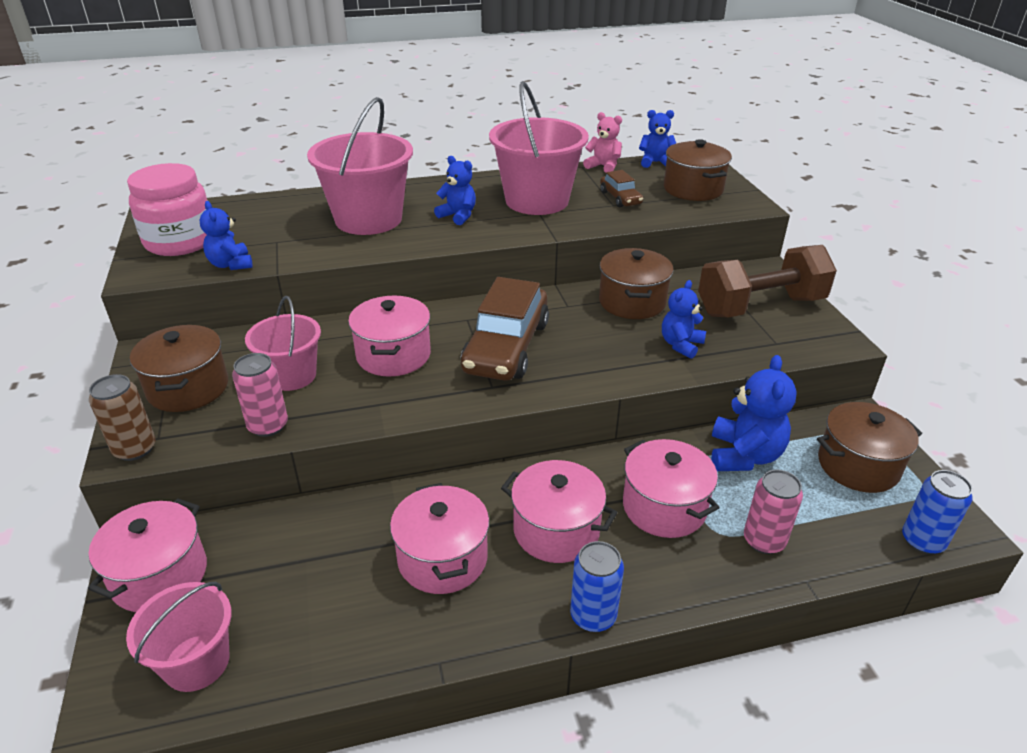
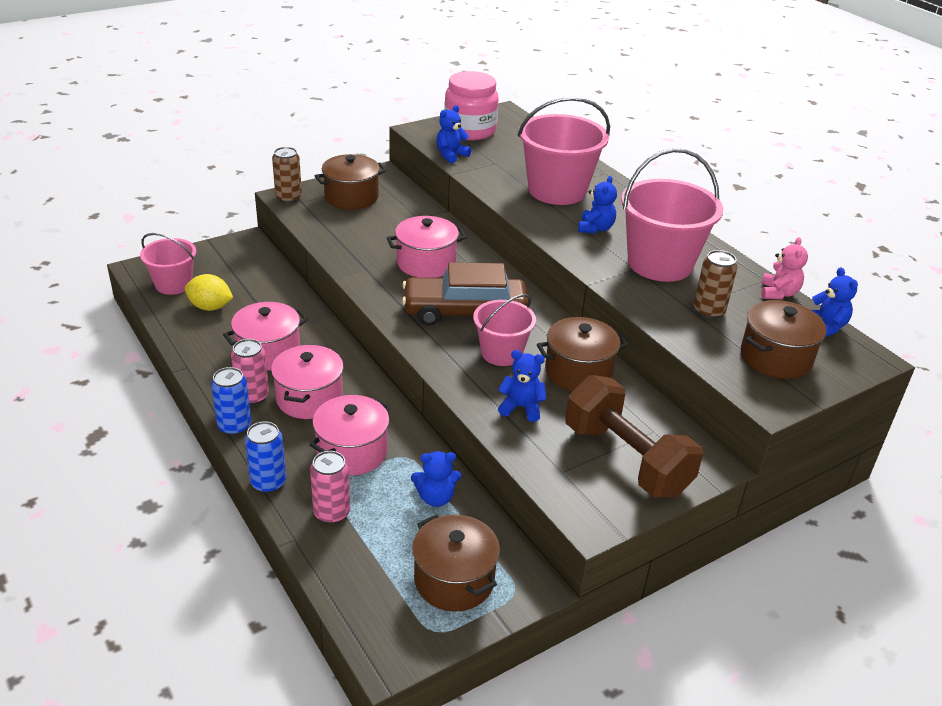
camera: 70 degrees right, 0 degrees up
(160, 575) = (229, 255): pink pot -> none
(268, 426) = (326, 234): pink can -> pink can (253, 396)
(292, 376) = (381, 229): pink bucket -> pink bucket (501, 353)
(295, 616) = (210, 307): none -> yellow lemon
(620, 198) = (708, 311): brown car -> brown can
(744, 455) = (436, 497): blue teddy bear -> blue teddy bear, size x0.64
(922, 541) = (363, 622): blue can -> blue can (268, 482)

